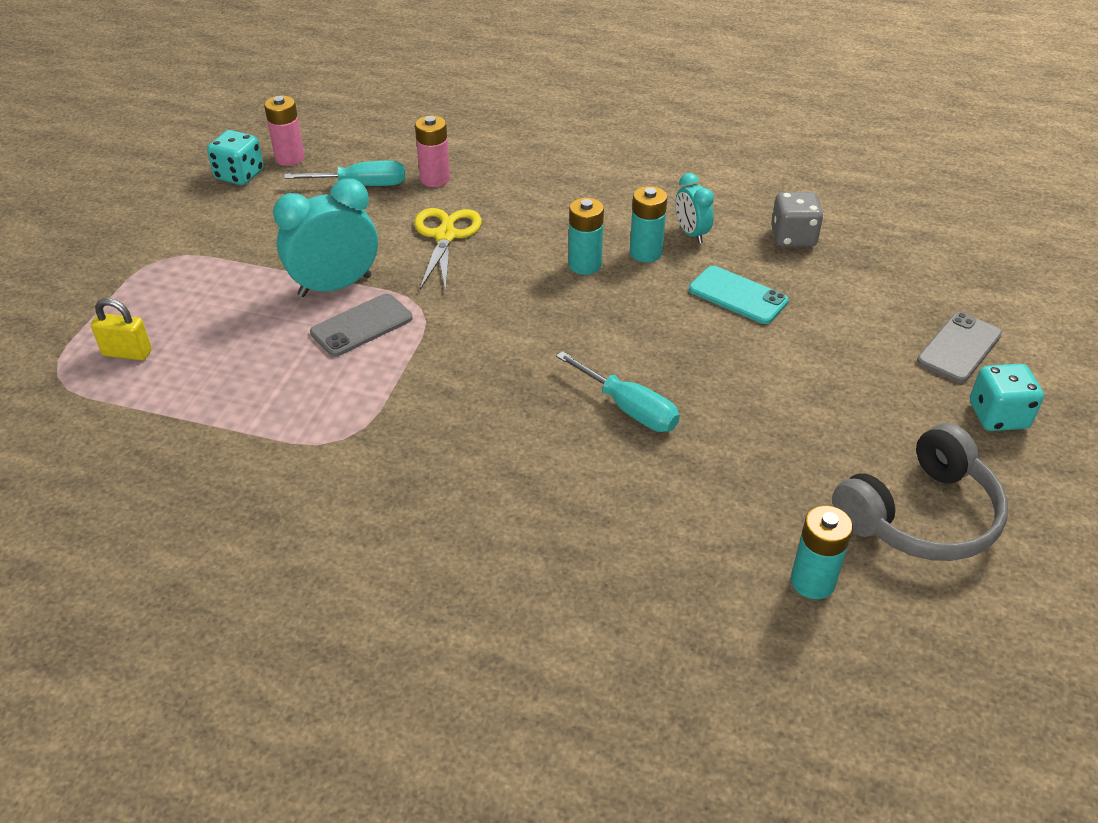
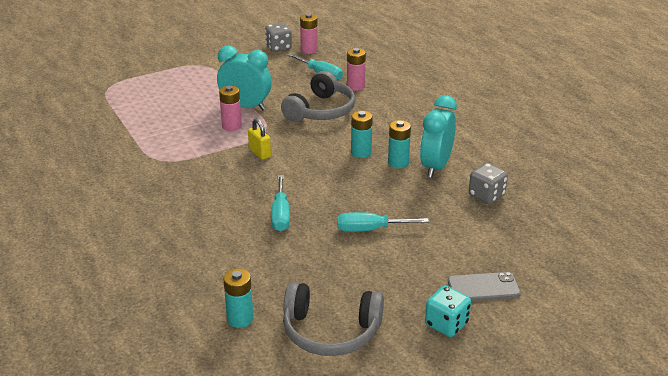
camera: 45 degrees right, 10 degrees down
(127, 353) = (140, 91): yellow padlock -> yellow padlock (259, 153)
(239, 175) = (278, 47): turquoise dice -> grey dice
(362, 325) = (231, 126): grey phone -> pink battery
(445, 236) = (321, 111): yellow scissors -> grey headphones
(691, 233) = (435, 166): turquoise clock -> turquoise clock, size x1.79
(738, 295) = (410, 203): turquoise phone -> none
(753, 357) = (370, 229): none -> turquoise screwdriver

